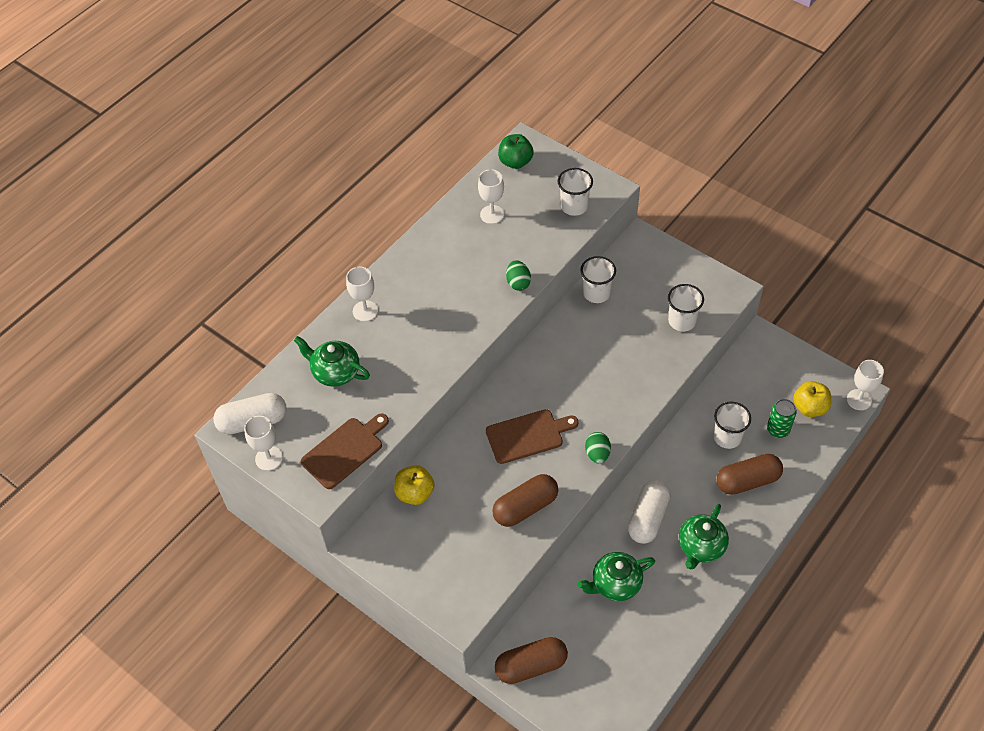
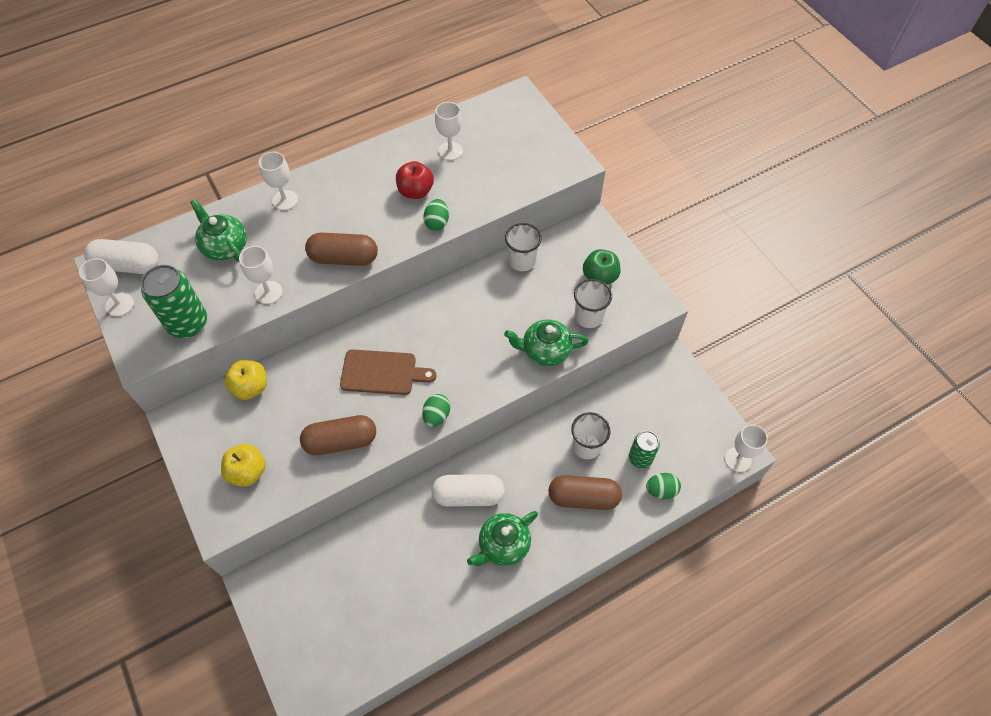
camera: 20 degrees right, 5 degrees up
(345, 451) = (188, 323): brown cutting board -> green can
(402, 397) = (268, 292): none -> white goblet
(482, 262) = (415, 191): none -> red apple
(515, 162) = (500, 110): green apple -> green apple (600, 277)
(531, 666) = (281, 595): brown capsule -> brown capsule (344, 258)
(574, 206) = (531, 169): white cup -> none
(615, 584) = (403, 548): green teapot -> green teapot (545, 351)
(648, 518) = (468, 495): white capsule -> white capsule turned 45 degrees clockwise
(809, 407) = (683, 448): yellow apple -> yellow apple (248, 472)
(809, 449) = (661, 490): none -> green egg

